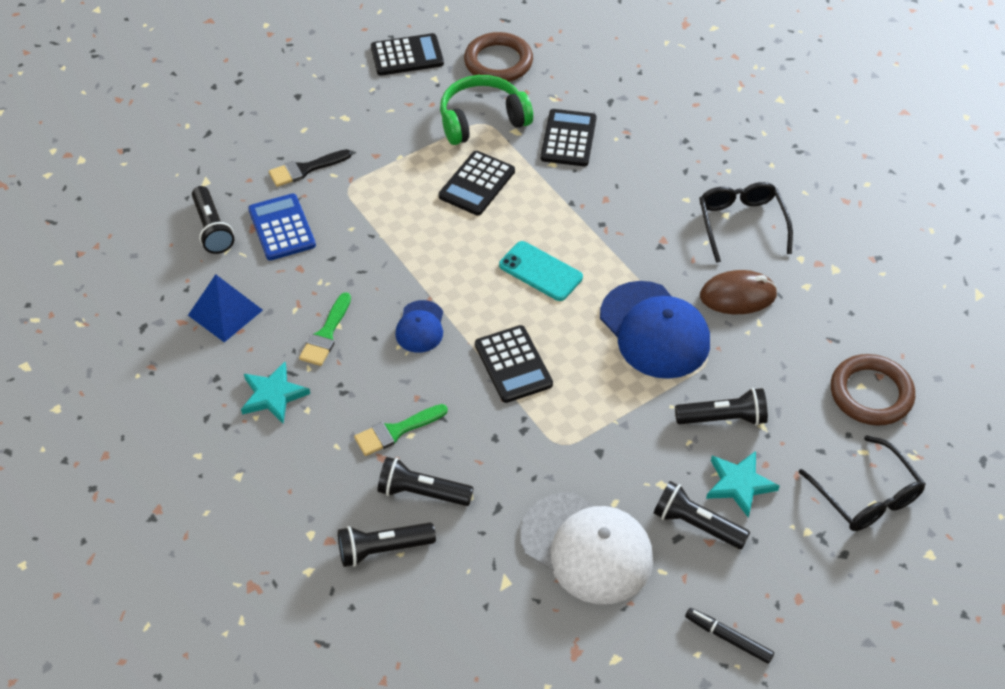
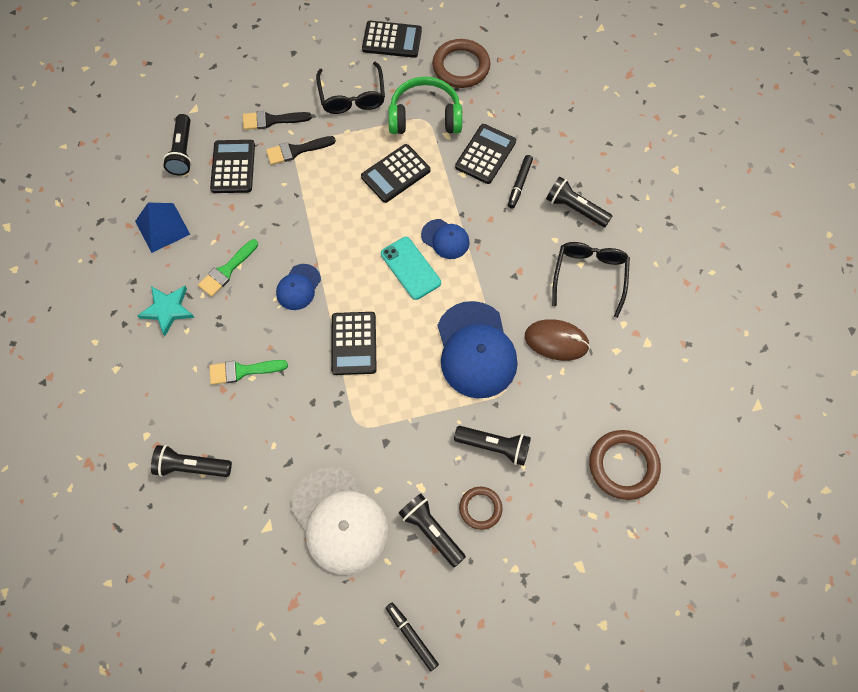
camera: 20 degrees right, 15 degrees up
(282, 228) = (233, 167): blue calculator -> black calculator
(349, 191) = (296, 150): none -> black brush
(422, 492) = (239, 429): black flashlight -> black flashlight (575, 208)
(565, 232) = (445, 239): none -> blue cap
(620, 157) = (519, 184): none -> black marker
(739, 484) = (480, 508): turquoise star -> brown ring
(866, 495) = (576, 554): black glasses -> black glasses (352, 96)

